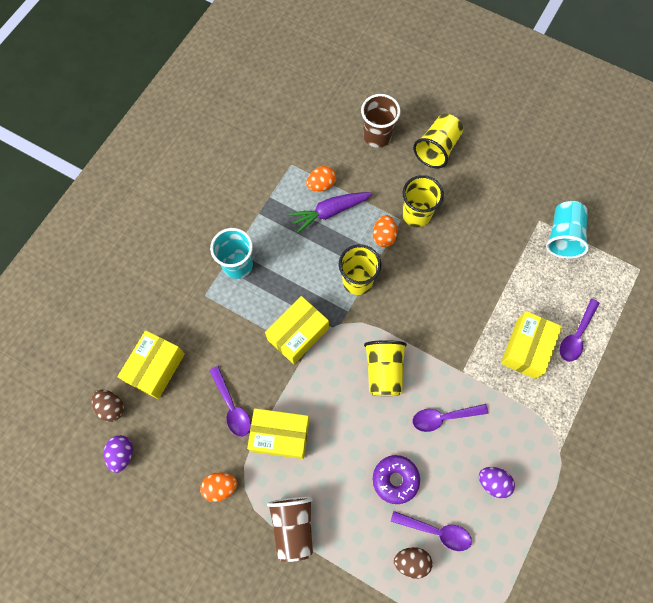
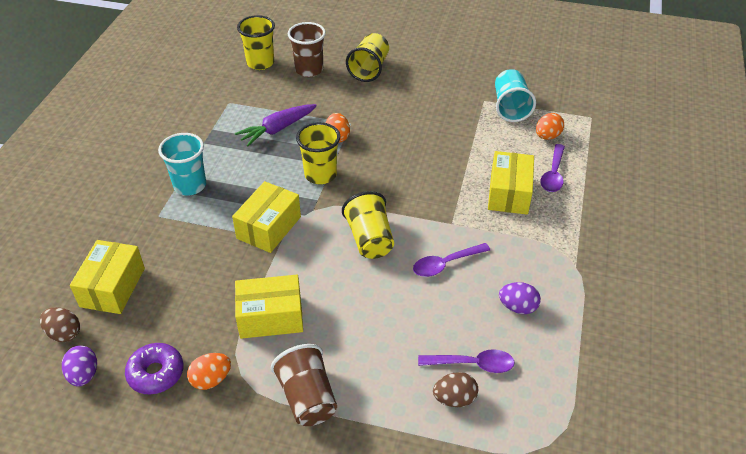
camera: 15 degrees left, 25 degrees down
(232, 406) = (209, 303): purple spoon -> none
(321, 185) = (263, 112): orange egg -> orange egg (547, 136)
(395, 479) = (411, 328): purple donut -> purple donut (156, 373)
(416, 215) = (365, 116): yellow cup -> yellow cup (260, 63)

